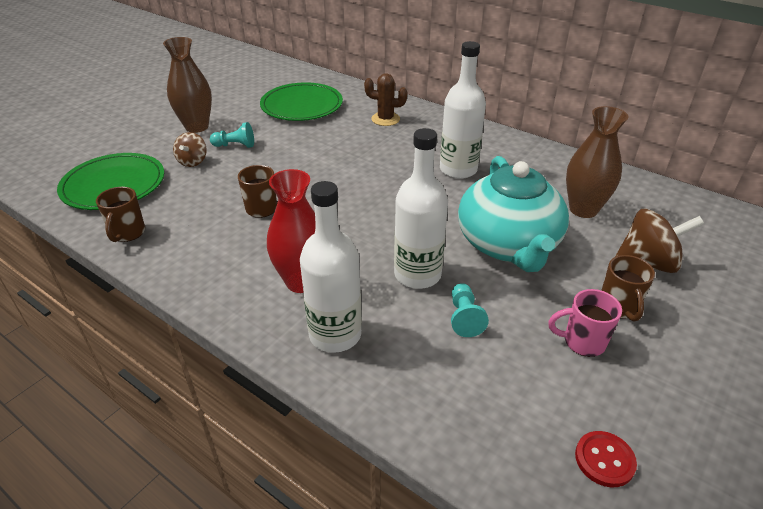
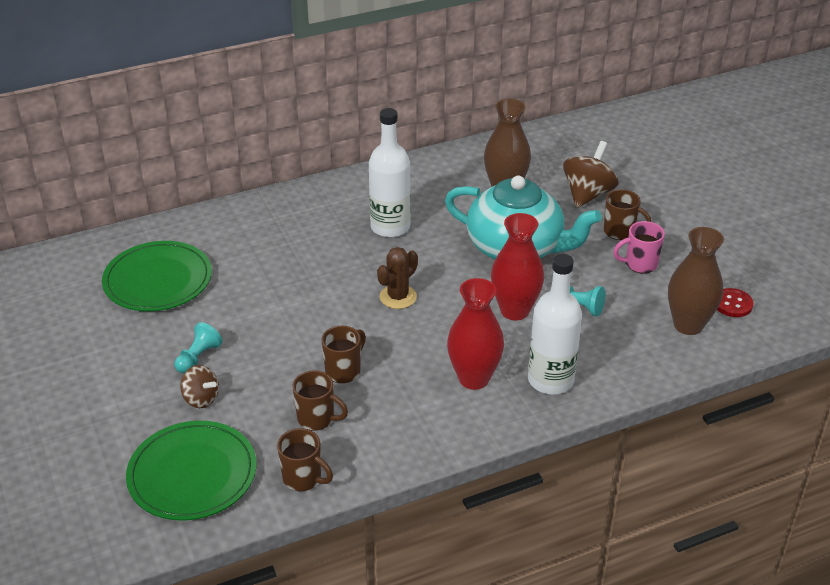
camera: 60 degrees left, 0 degrees up
(197, 127) = (120, 377): brown vase -> brown vase (688, 325)
(199, 216) = (317, 419): none -> brown mug
(385, 119) = (254, 233): brown cactus -> brown cactus (398, 297)
(417, 274) = (514, 310): white bottle -> red vase
(582, 342) = (640, 264): pink mug -> pink mug turned 45 degrees clockwise

